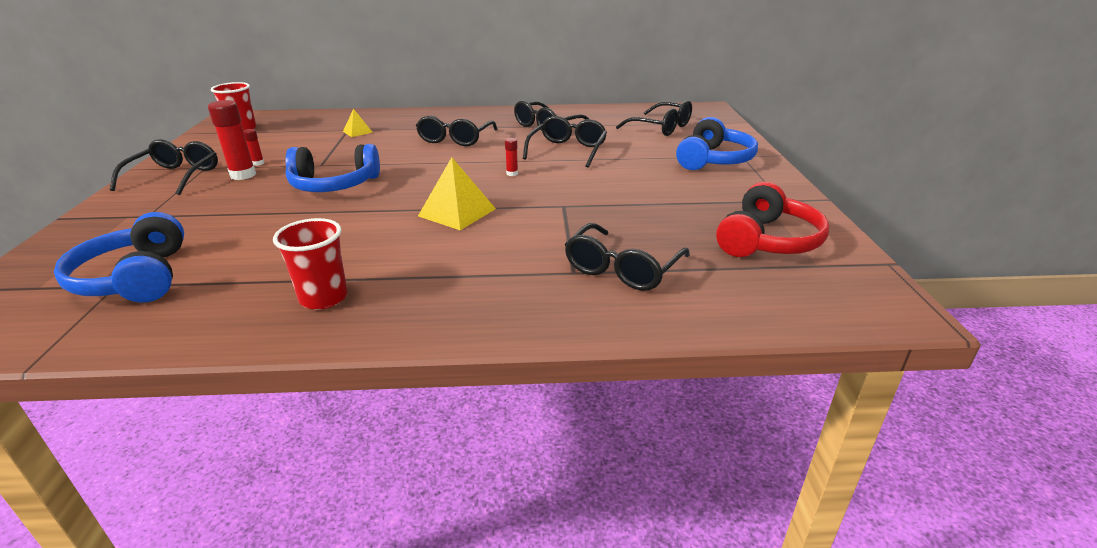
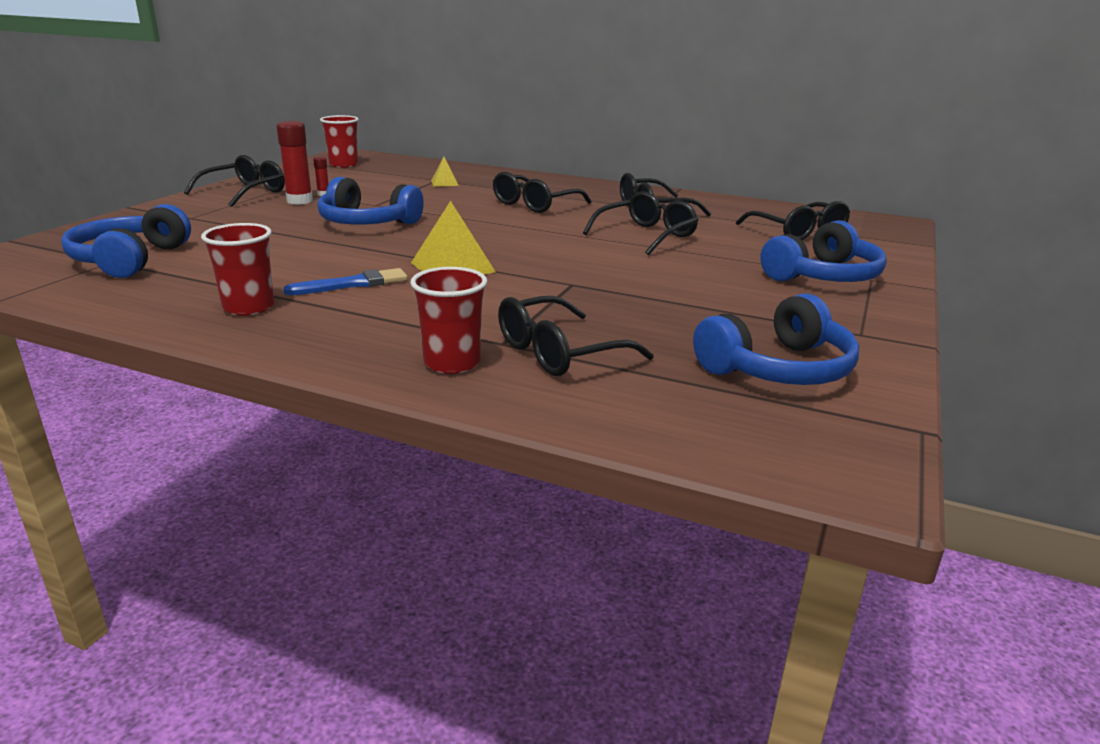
camera: 25 degrees right, 5 degrees down
(392, 249) = (352, 284): none -> blue brush
(512, 173) = (554, 245): red glue stick -> none
(557, 301) = (452, 363): none -> red cup
(767, 241) = (778, 368): red headphones -> blue headphones

